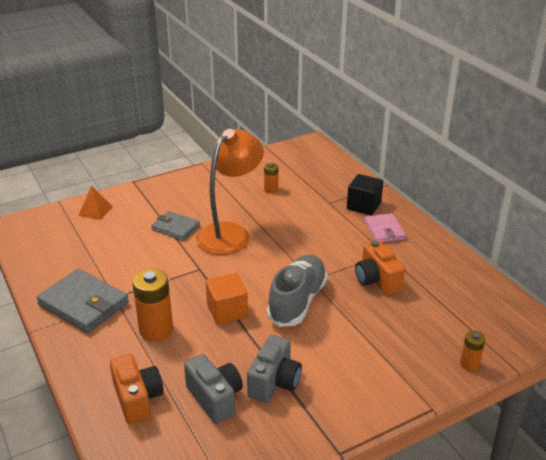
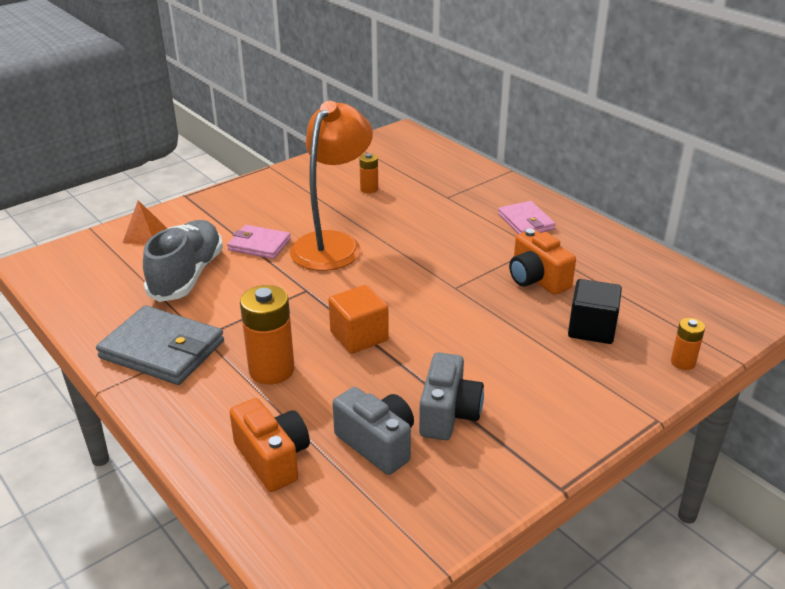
camera: 10 degrees left, 0 degrees up
(175, 228) = (259, 245): grey wallet -> pink wallet
(297, 301) = (446, 314): grey shoe -> grey shoe (187, 275)
(363, 206) = (491, 197): black cube -> black cube (591, 328)

